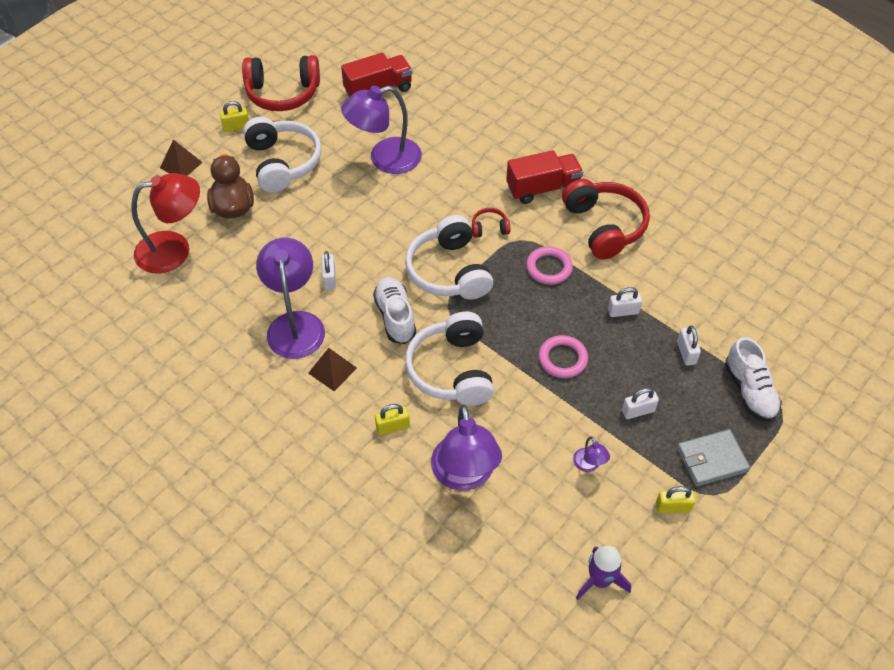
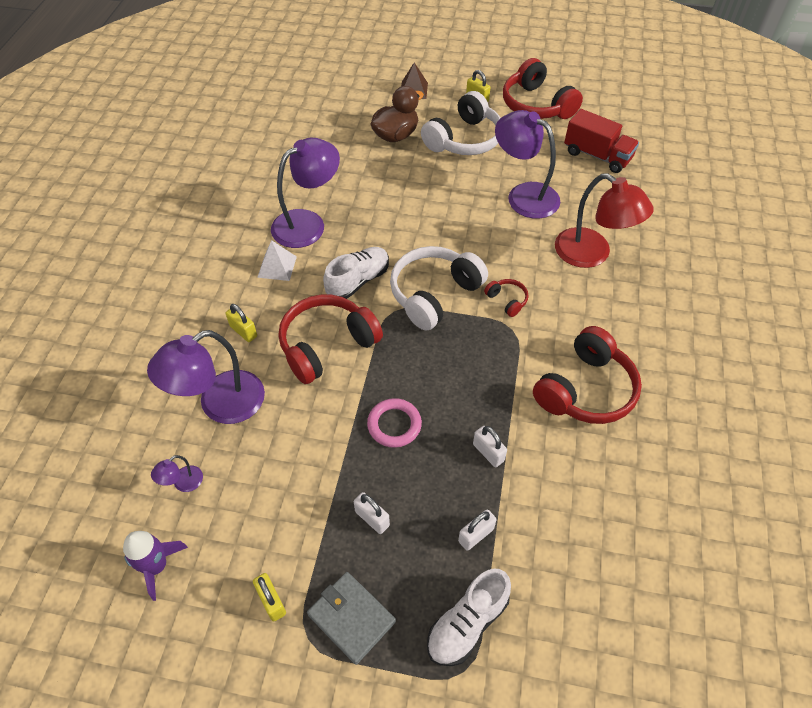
camera: 60 degrees right, 0 degrees up
(174, 250) = (331, 126): red lamp -> red lamp (592, 254)
(329, 279) = (368, 222): white padlock -> none
(332, 370) = (277, 266): brown pyramid -> white pyramid
(452, 370) = (327, 345): white headphones -> red headphones
(543, 188) = (590, 319): red truck -> none
(549, 268) = (496, 366): pink ring -> none
(589, 465) = (282, 501): purple lamp -> purple lamp (183, 483)

